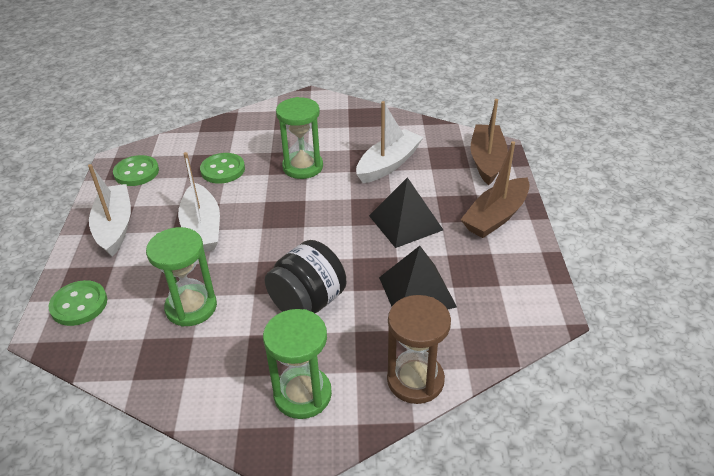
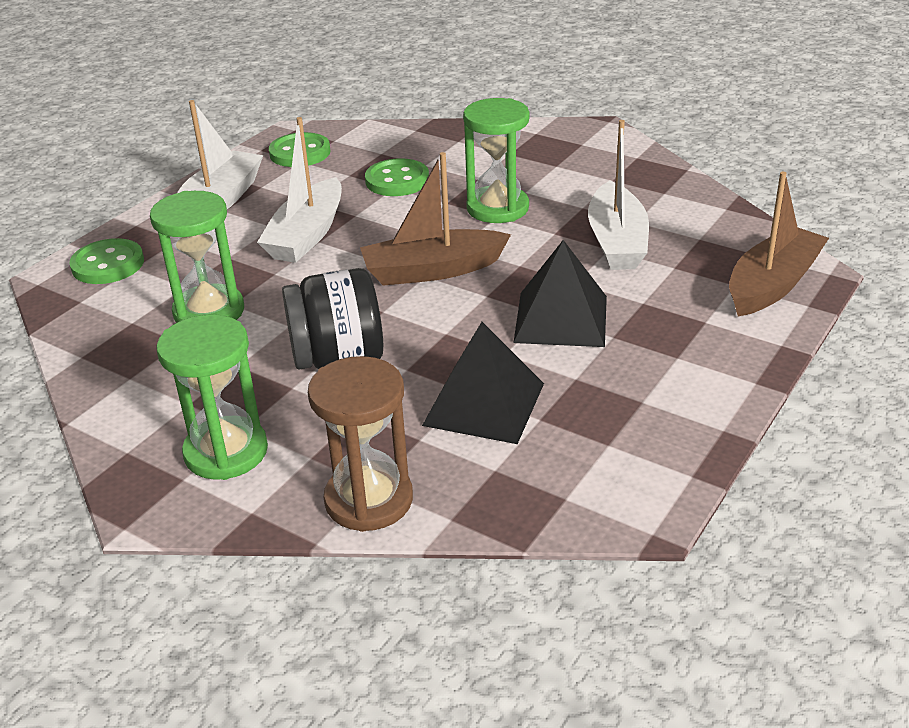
camera: 35 degrees right, 5 degrees down
(388, 164) = (617, 241): white boat -> white boat turned 105 degrees clockwise
(496, 216) = (702, 359): brown boat -> brown boat (432, 270)

